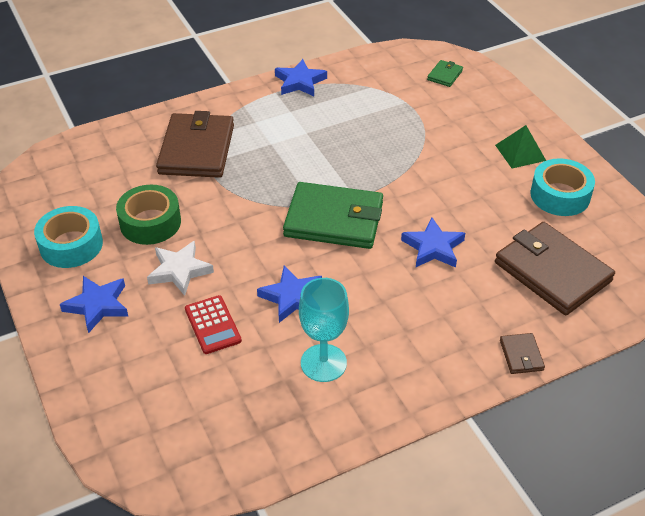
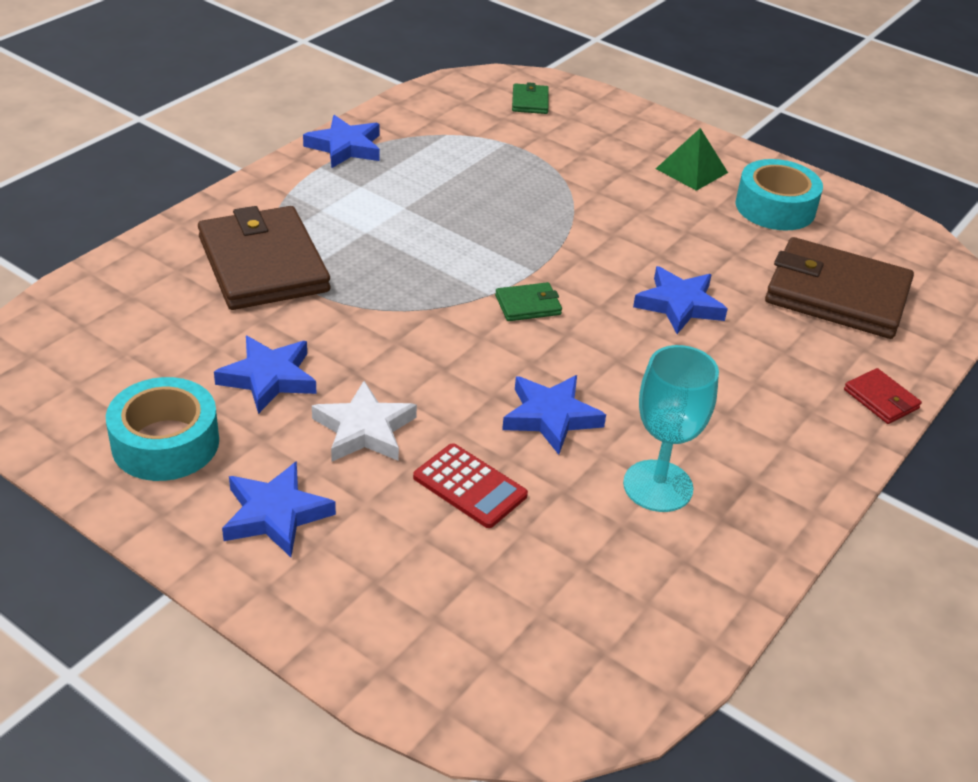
camera: 30 degrees left, 5 degrees down
(150, 223) = (269, 378): green tape -> blue star
(334, 219) = (528, 305): green wallet -> green wallet, size x0.43
(521, 355) = (881, 399): brown wallet -> red wallet

